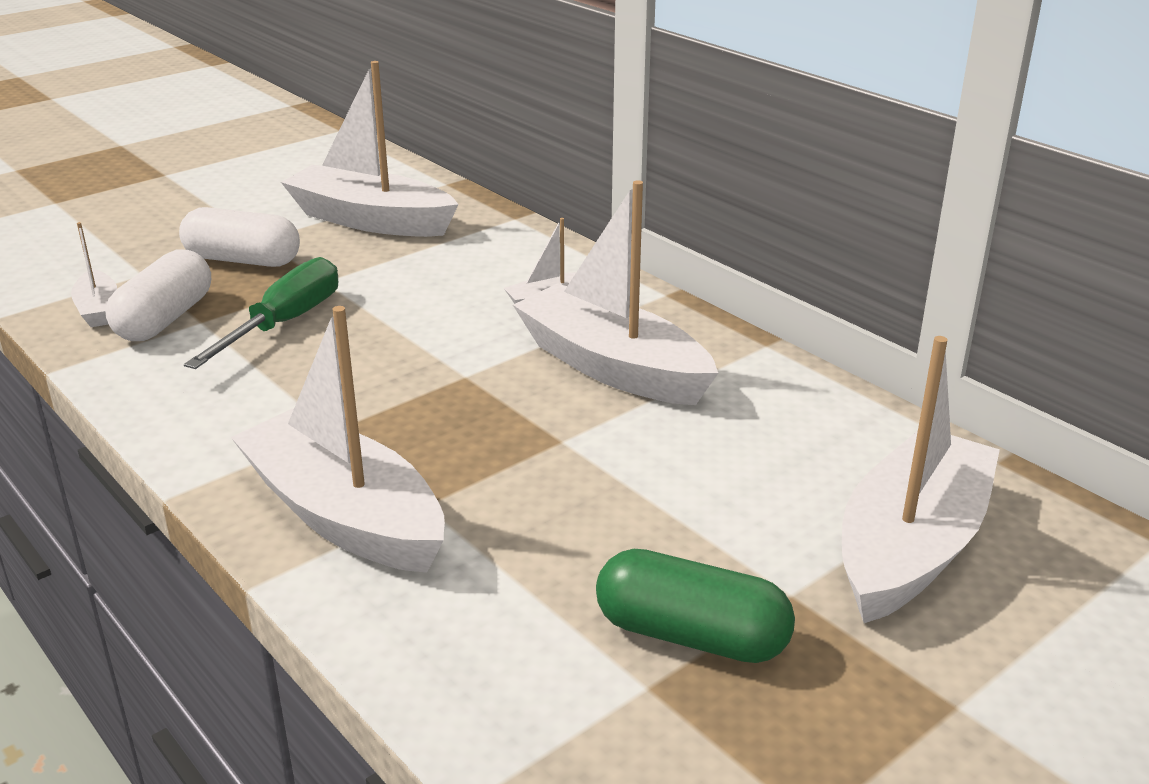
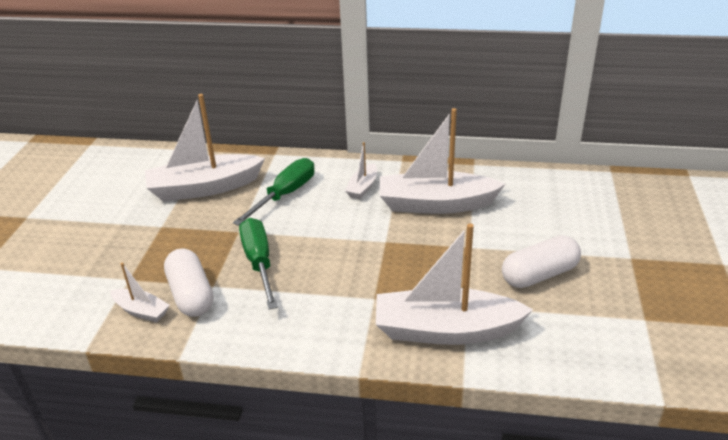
camera: 40 degrees left, 5 degrees up
(243, 260) = (174, 242): white capsule -> white capsule (539, 275)
(443, 267) = (285, 195): none -> green screwdriver
(691, 635) = (628, 292): green capsule -> none
(910, 547) = (635, 218): white boat -> none

